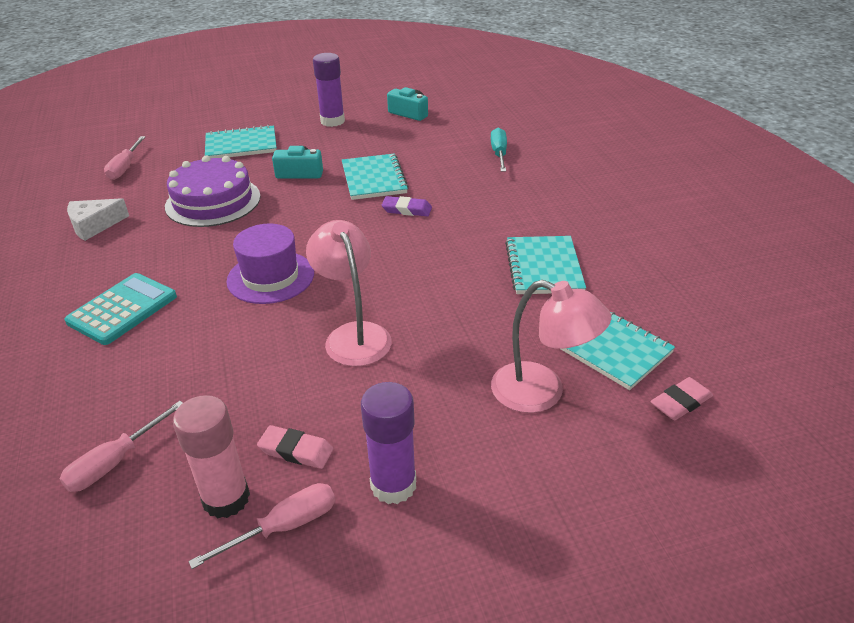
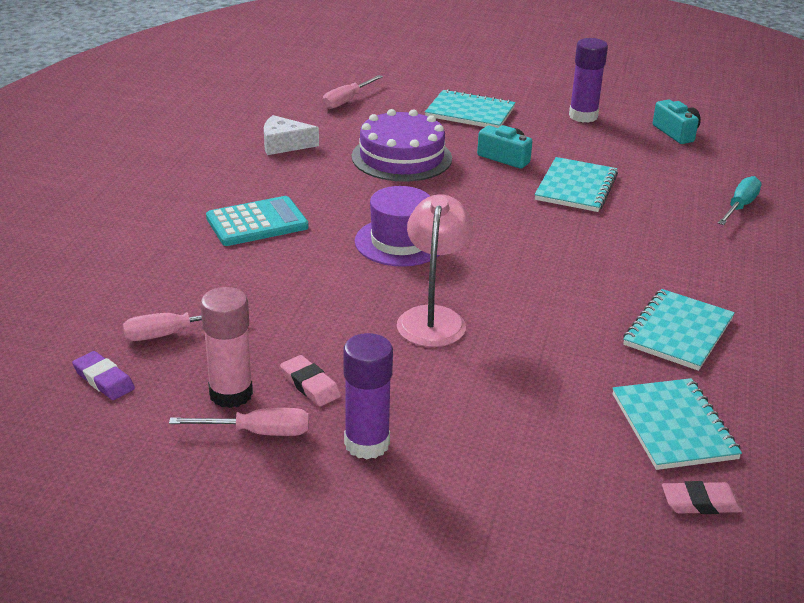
camera: 30 degrees right, 5 degrees down
(407, 209) = (583, 228): purple eraser -> purple eraser (104, 379)
(542, 393) = (565, 435): pink lamp -> none

